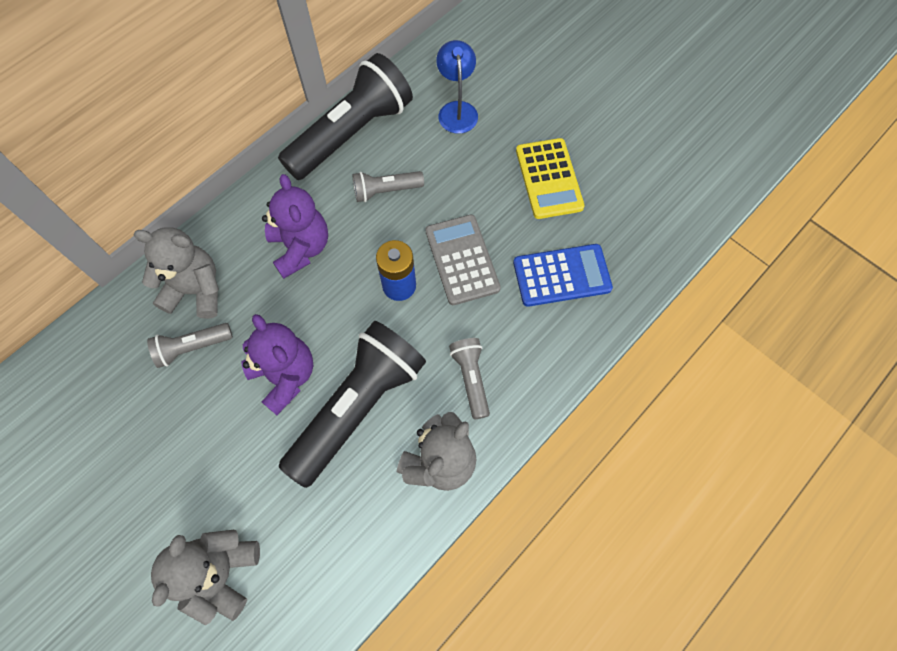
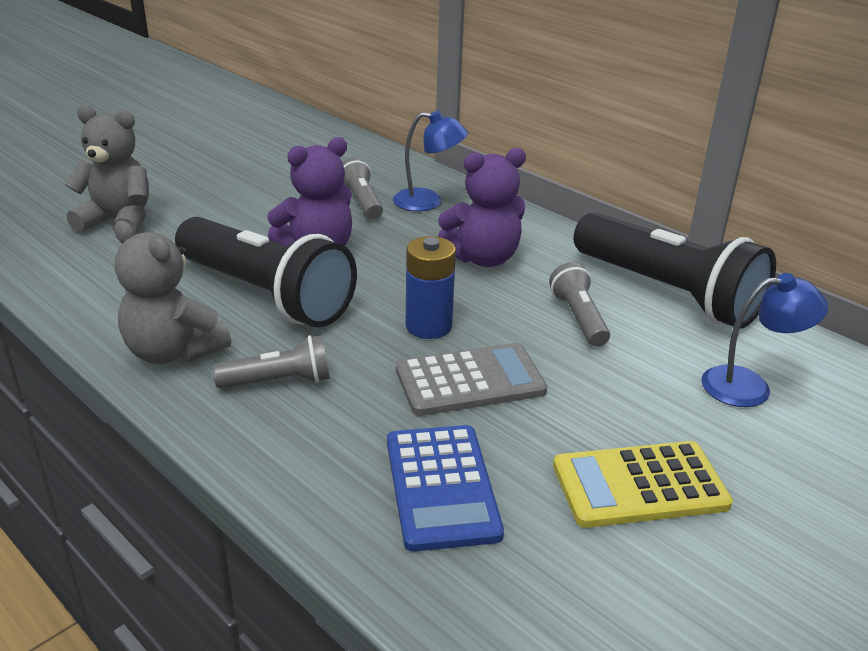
camera: 90 degrees right, 35 degrees down
(196, 290) = (428, 202): grey teddy bear -> blue lamp

